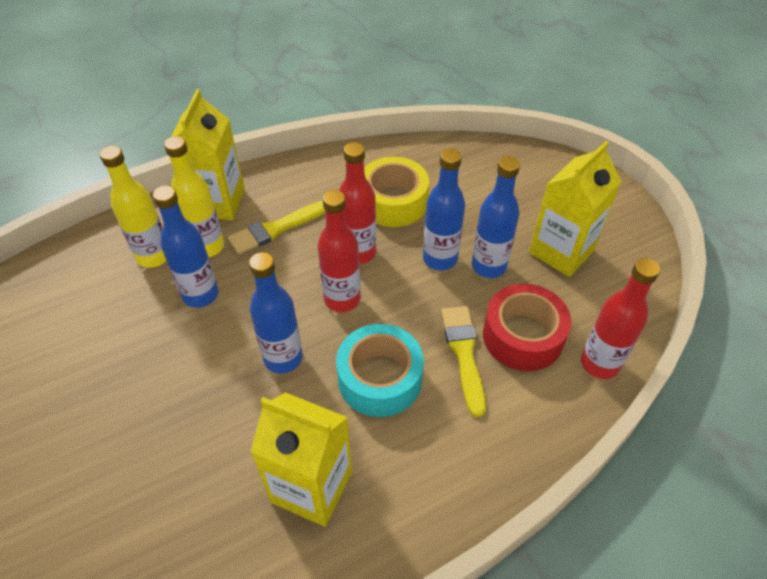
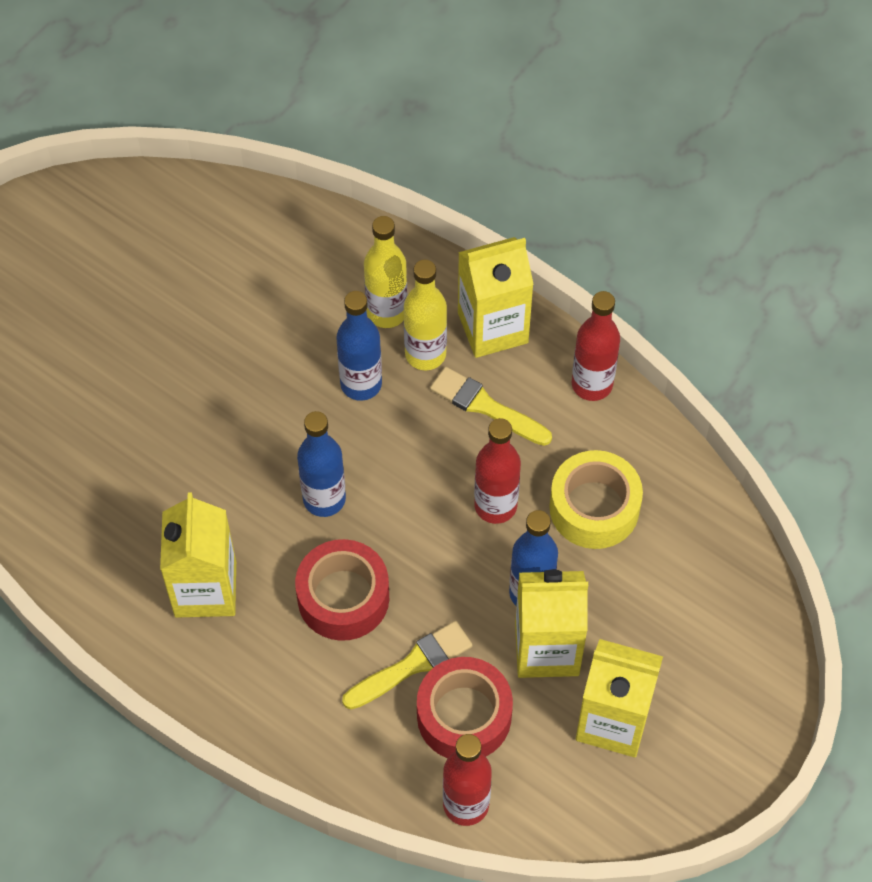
camera: 65 degrees right, 10 degrees up
(342, 299) = (423, 518): red bottle -> red bottle (592, 384)
(380, 379) = (343, 597): turquoise tape -> red tape
(488, 266) = (547, 648): blue bottle -> yellow carton

